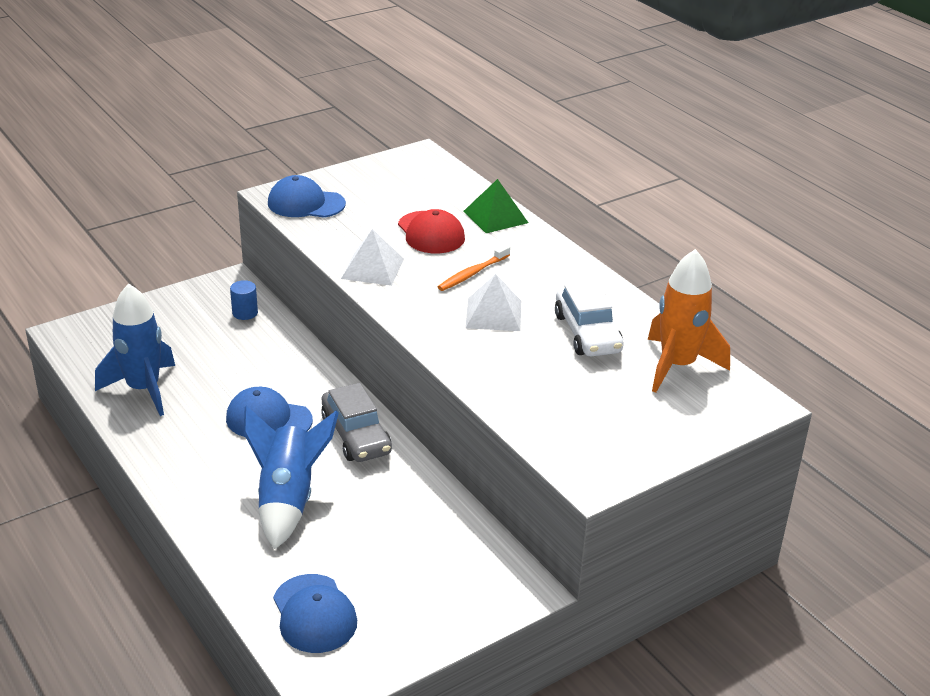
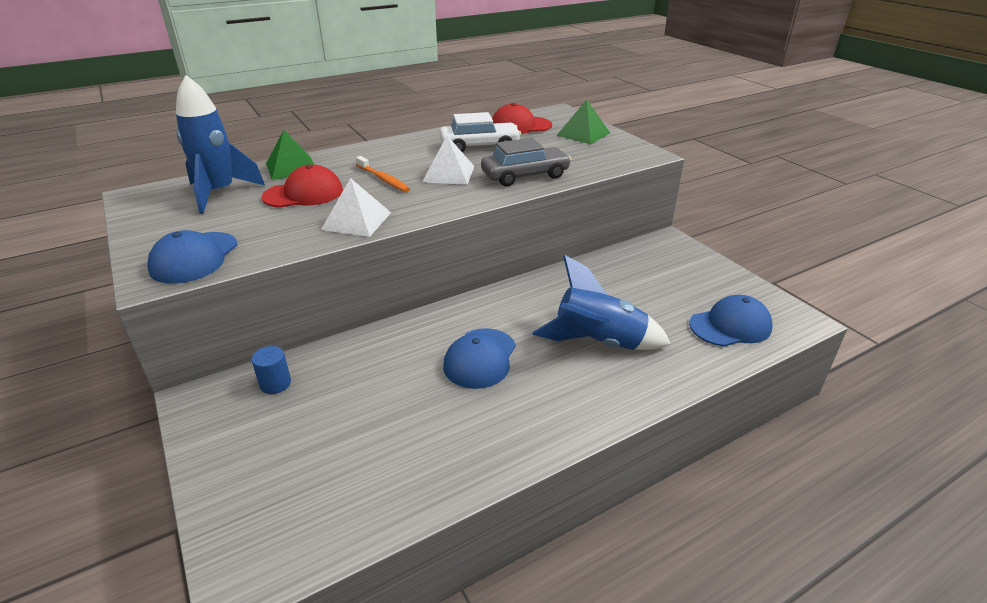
camera: 85 degrees left, 0 degrees up
(143, 389) = (412, 464): blue rocket -> blue rocket (219, 193)
(356, 435) = (507, 306): grey car -> grey car (525, 175)
(660, 423) = (583, 134): none -> green pyramid
(677, 366) = (520, 126): orange rocket -> red cap

